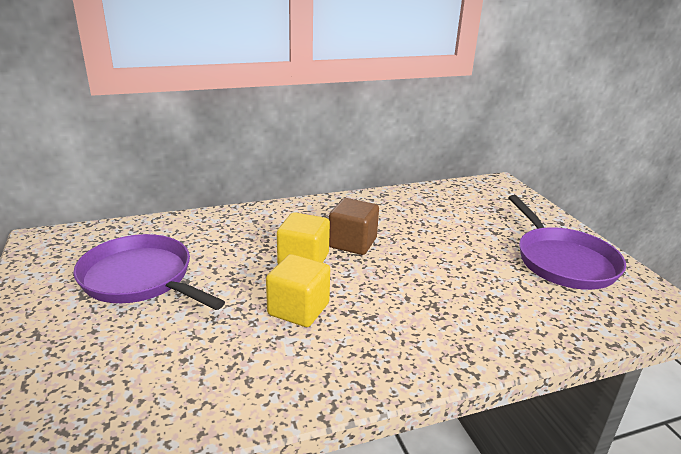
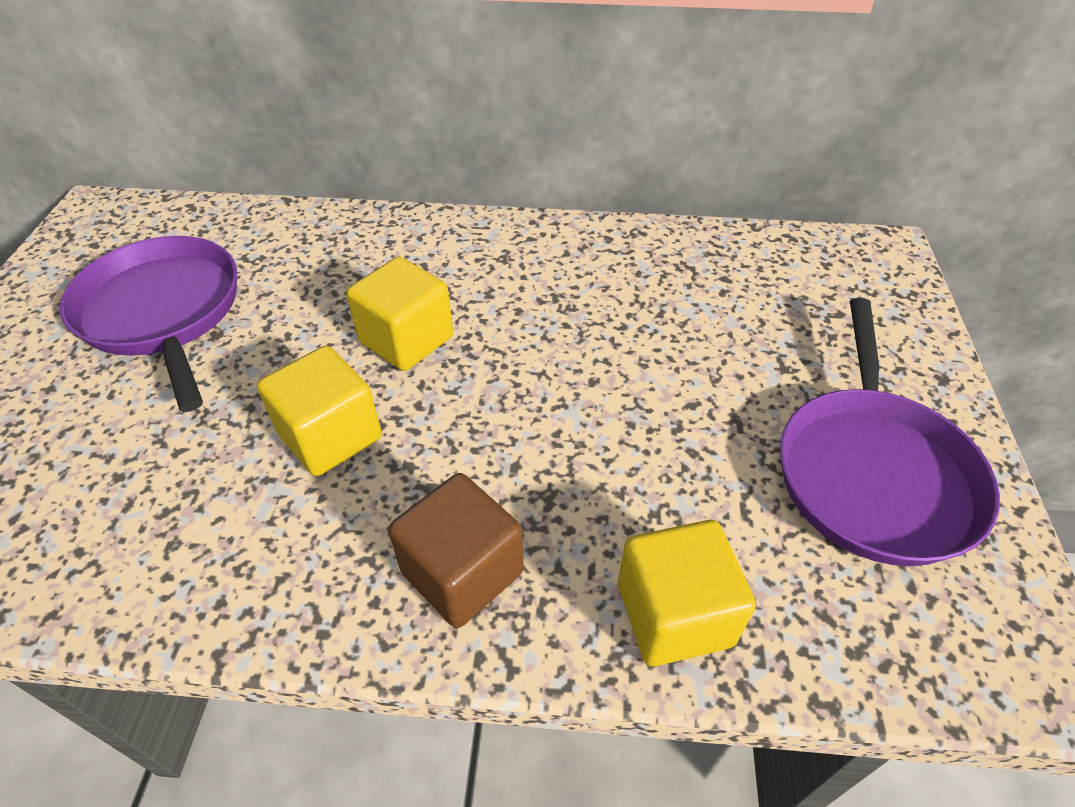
camera: 25 degrees right, 20 degrees up
(352, 243) = (508, 325): brown cube -> brown cube (462, 572)
(528, 332) = (674, 614): none -> yellow cube

